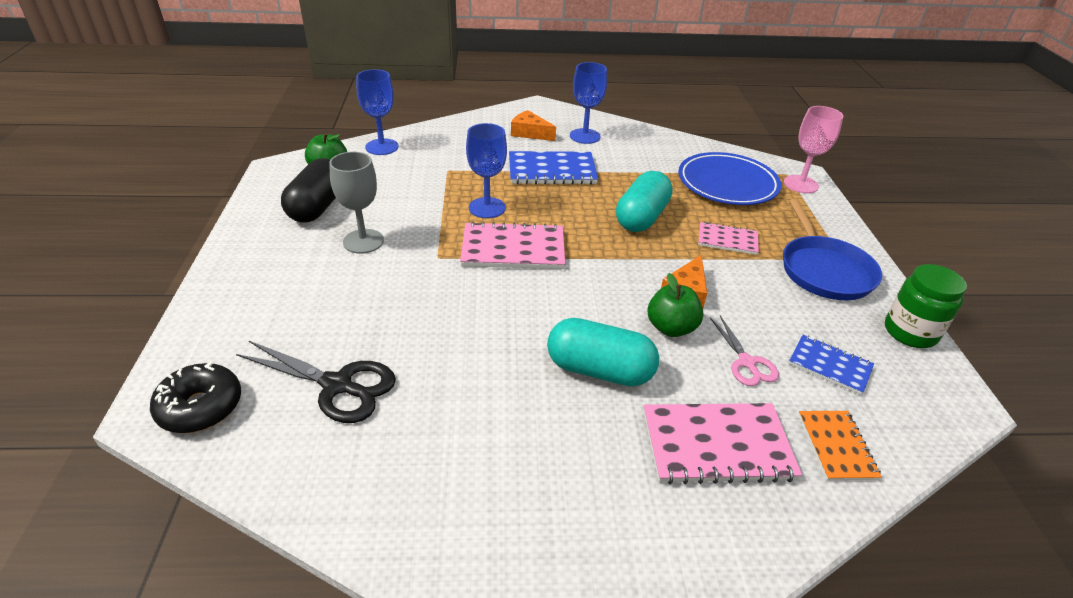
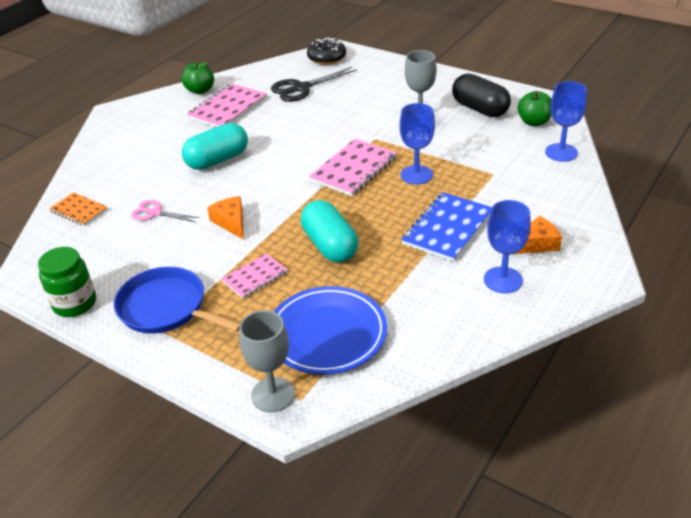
camera: 130 degrees right, 0 degrees up
(671, 328) = (212, 199): green apple -> green apple (200, 90)
(717, 445) = (133, 174): pink notebook -> pink notebook (228, 108)
(800, 184) = (273, 394): pink goblet -> grey goblet
(830, 365) = (110, 244): blue notebook -> none

